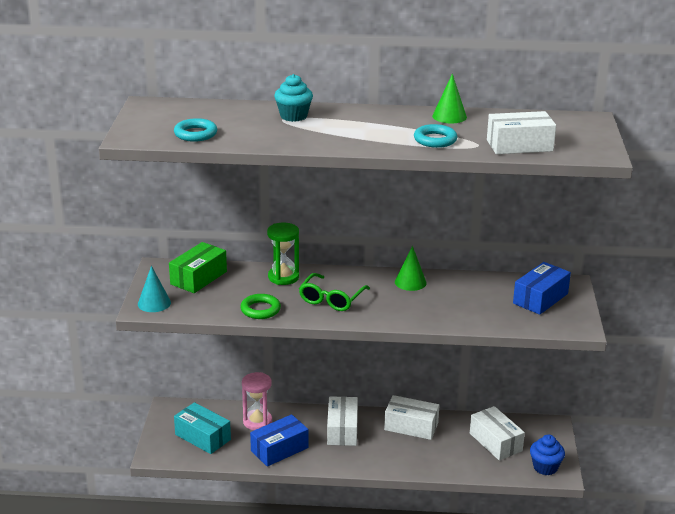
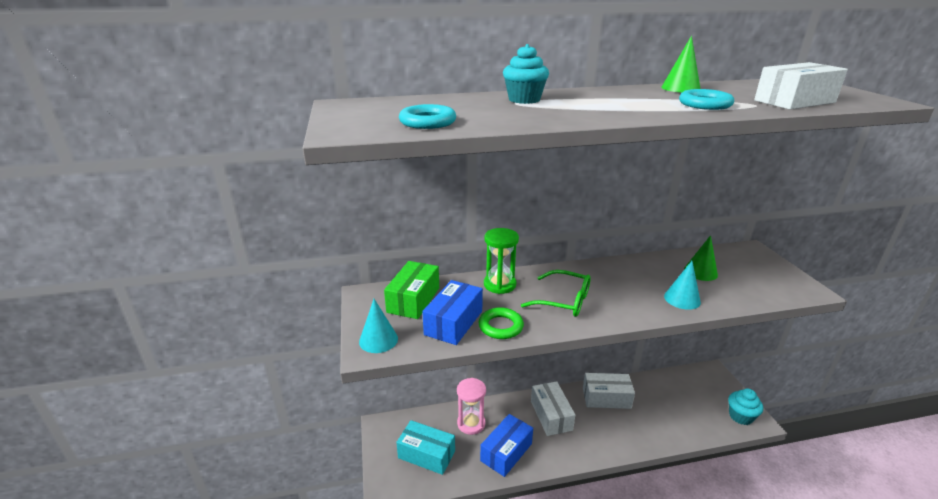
camera: 15 degrees left, 0 degrees up
(331, 299) = (563, 301): green glasses -> green glasses turned 75 degrees counterclockwise
(410, 282) = (621, 270): green cone -> green cone (700, 272)
(444, 315) = (682, 299): none -> turquoise cone
(495, 442) = (683, 399): white box -> none
(540, 298) = (745, 267): blue box -> blue box (454, 322)
(545, 467) = (740, 416): blue cupcake -> turquoise cupcake

